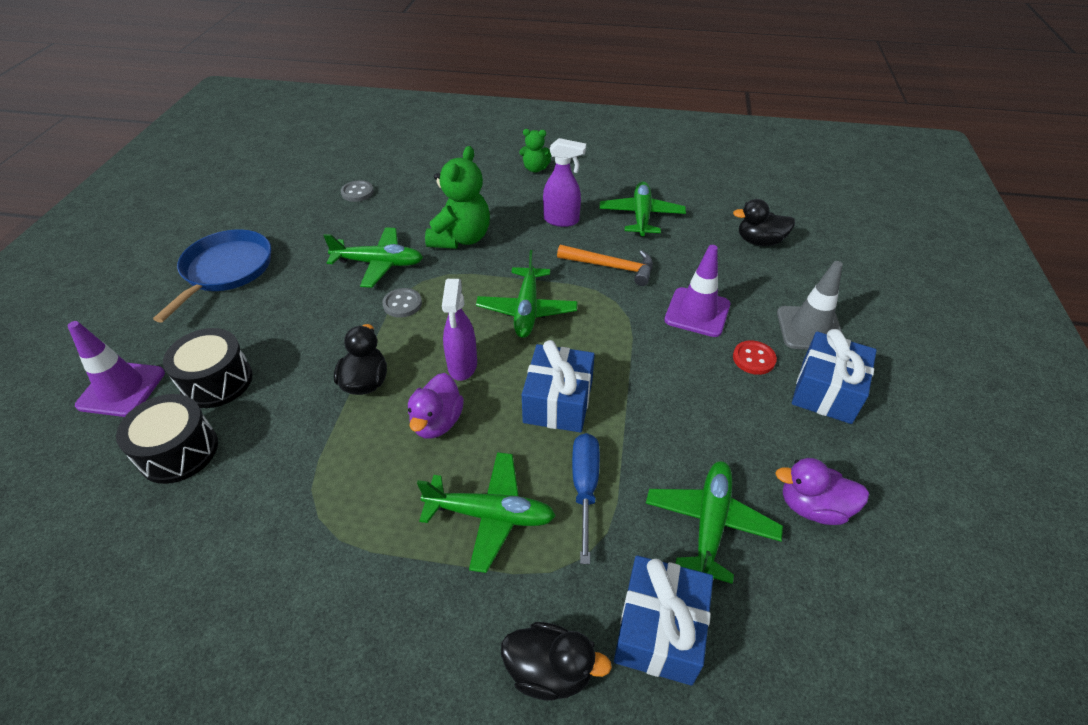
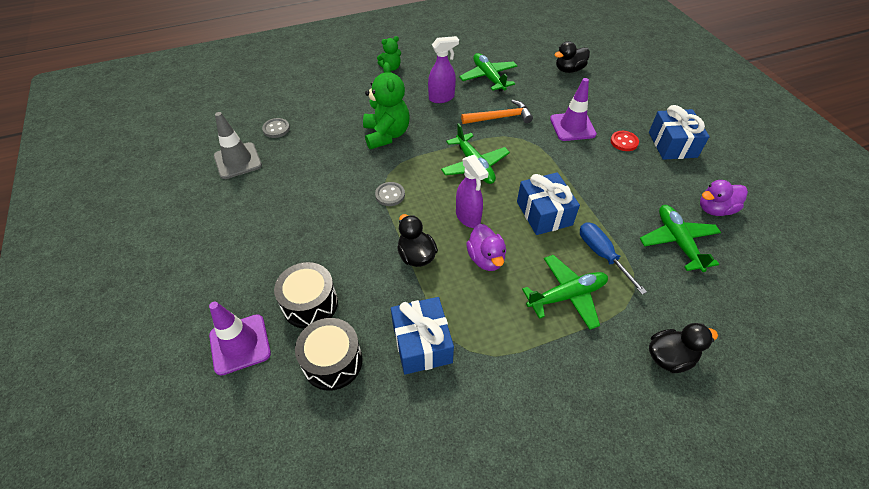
camera: 30 degrees left, 5 degrees up
(226, 270) = (230, 225): blue pan -> none
(379, 264) = (345, 174): green plane -> none
(659, 629) = (700, 307): blue gift -> blue gift (422, 343)
(810, 329) = (637, 113): grey traffic cone -> grey traffic cone (238, 161)

